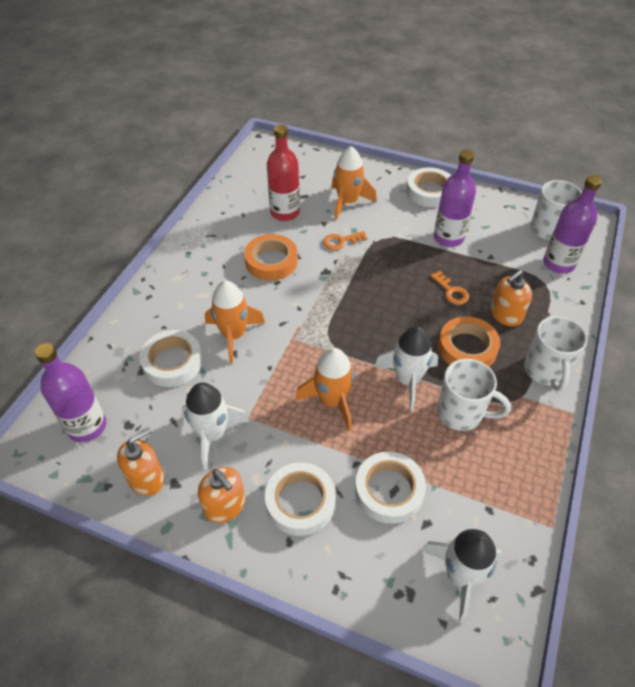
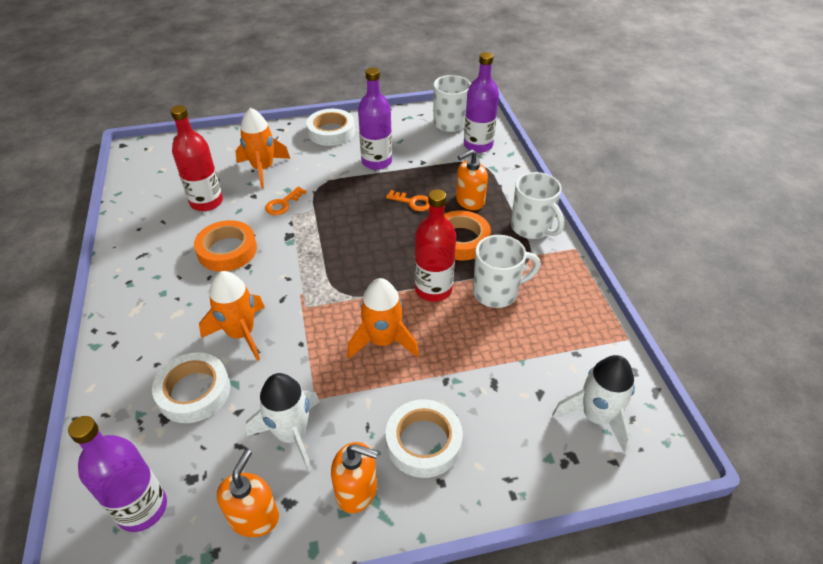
camera: 35 degrees left, 5 degrees down
(389, 490) = (490, 386): white tape -> none
(407, 380) = (433, 289): white rocket -> red bottle
(505, 315) = (469, 201): orange soap dispenser -> orange soap dispenser turned 45 degrees clockwise

